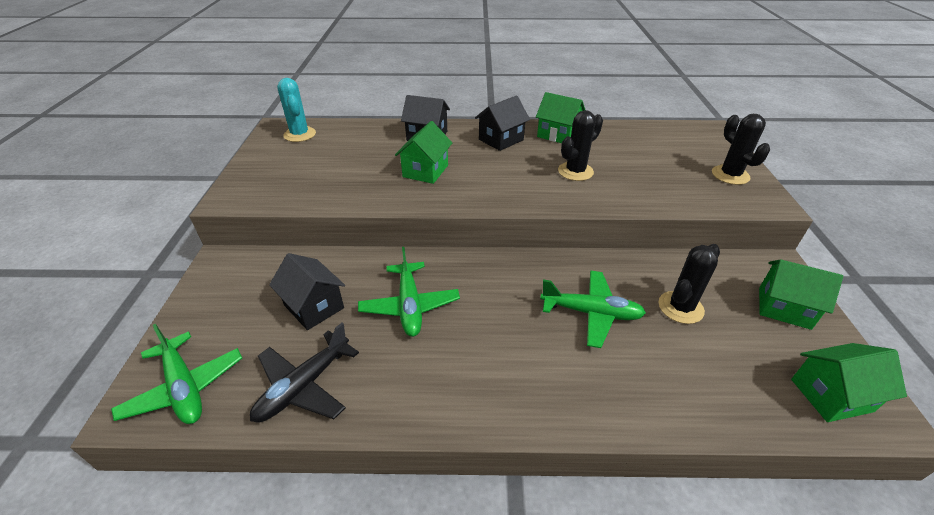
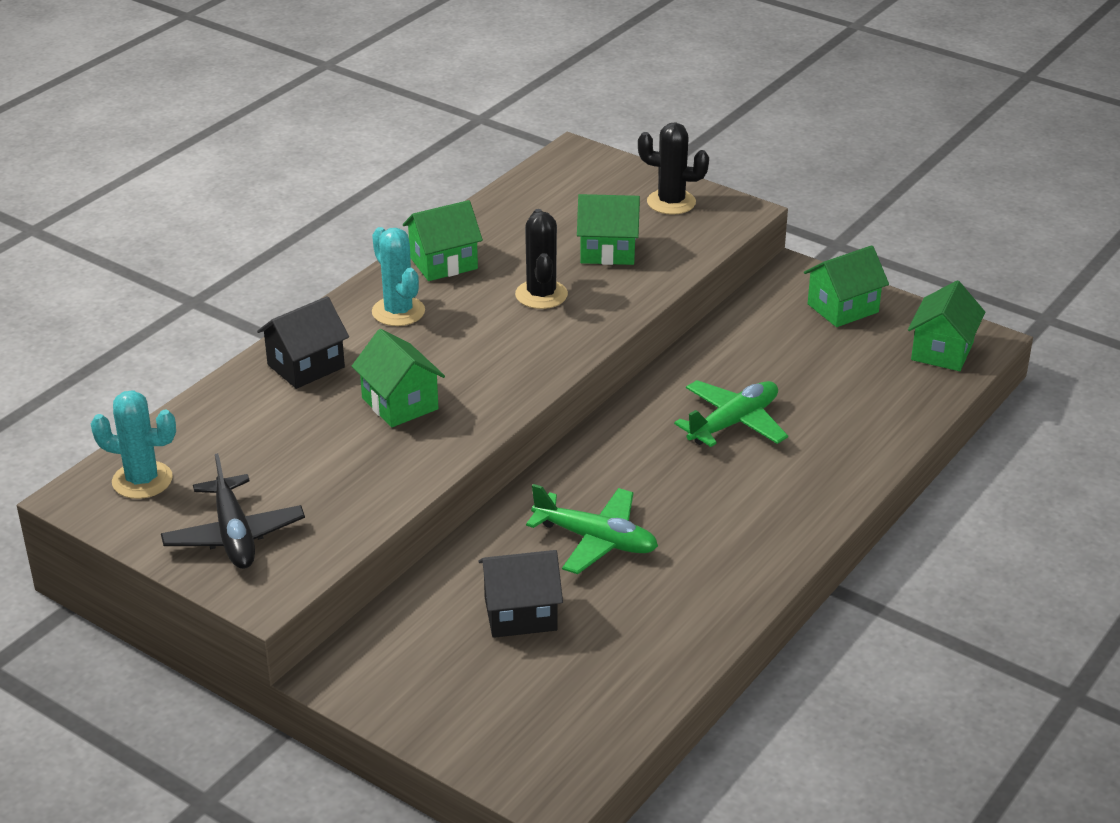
camera: 55 degrees left, 5 degrees down
(184, 387) = (556, 746): green plane -> none
(304, 386) = (640, 655): black plane -> black plane (234, 535)
(501, 140) = (398, 312): black house -> turquoise cactus
(648, 175) = (608, 251): none -> green house
(680, 307) = (782, 365): black cactus -> none

